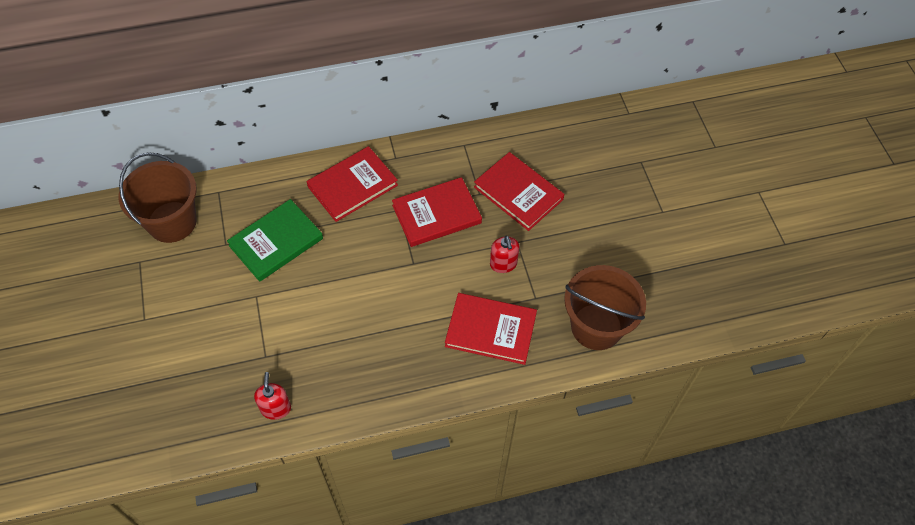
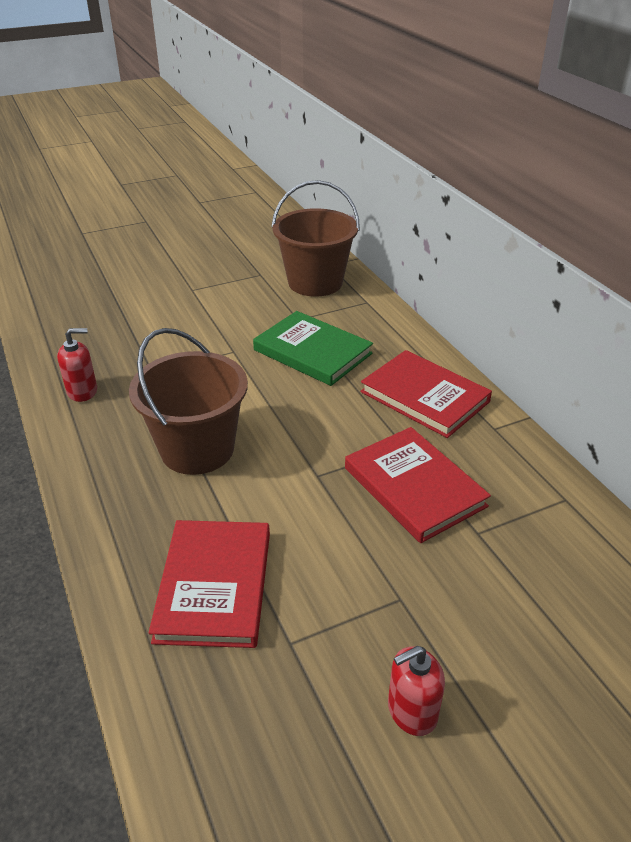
camera: 80 degrees right, 20 degrees down
(503, 264) = (348, 585): red soap dispenser -> red soap dispenser (412, 711)
(518, 193) = (506, 587): red book -> none
(596, 326) = (244, 761): brown bucket -> brown bucket (197, 449)

